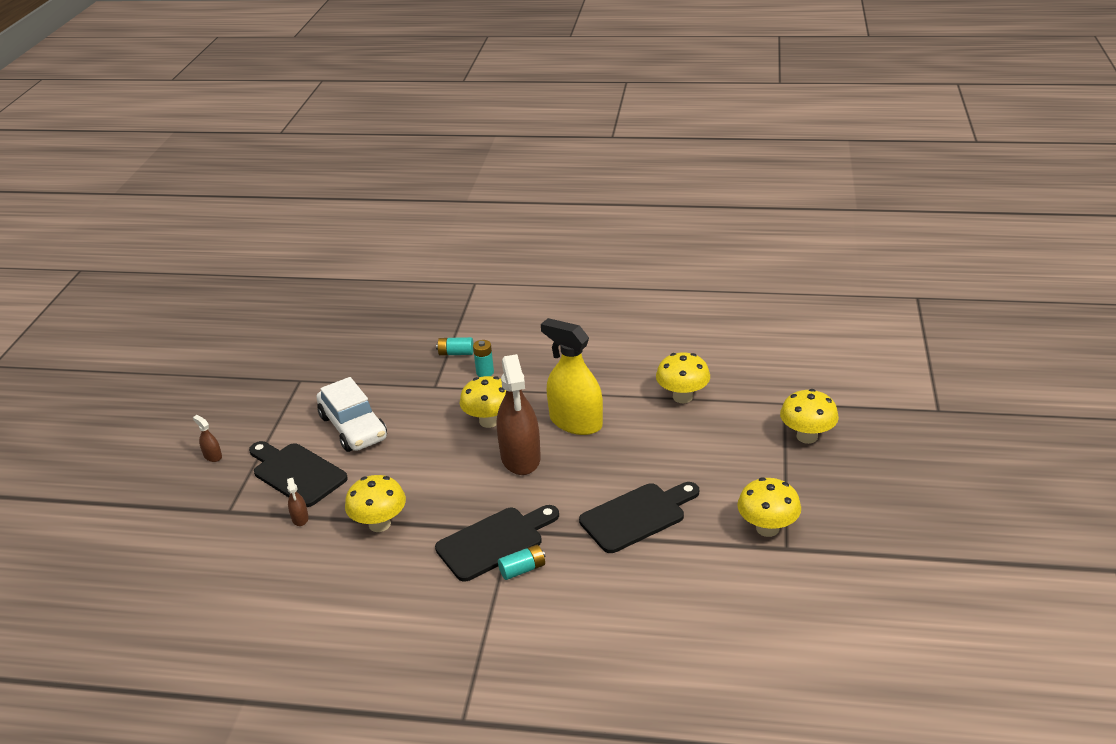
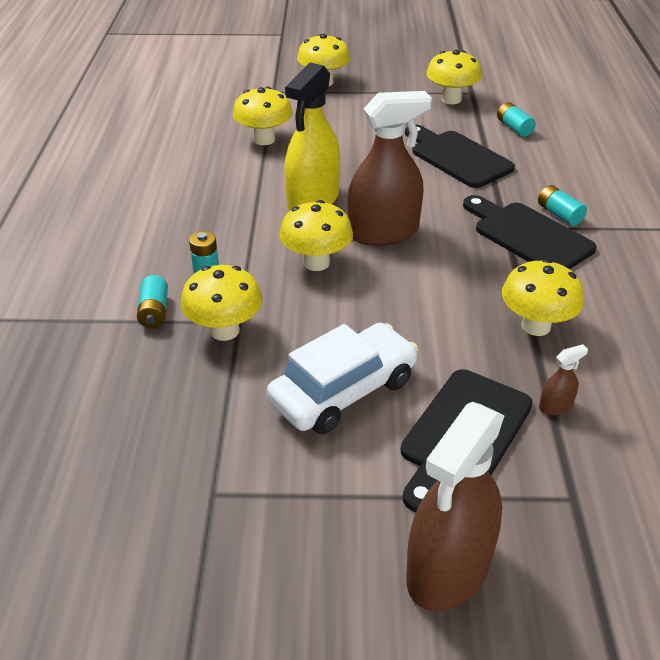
camera: 100 degrees left, 5 degrees up
(212, 456) = (448, 569): brown spray bottle -> brown spray bottle, size x2.47
(427, 381) = (224, 330): none -> yellow mushroom
(697, 569) = (514, 128): none -> turquoise battery

